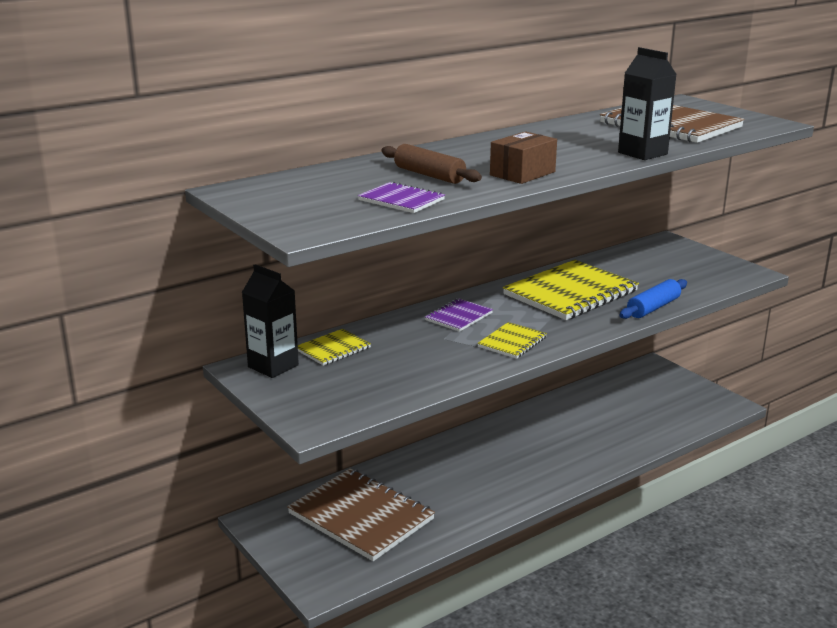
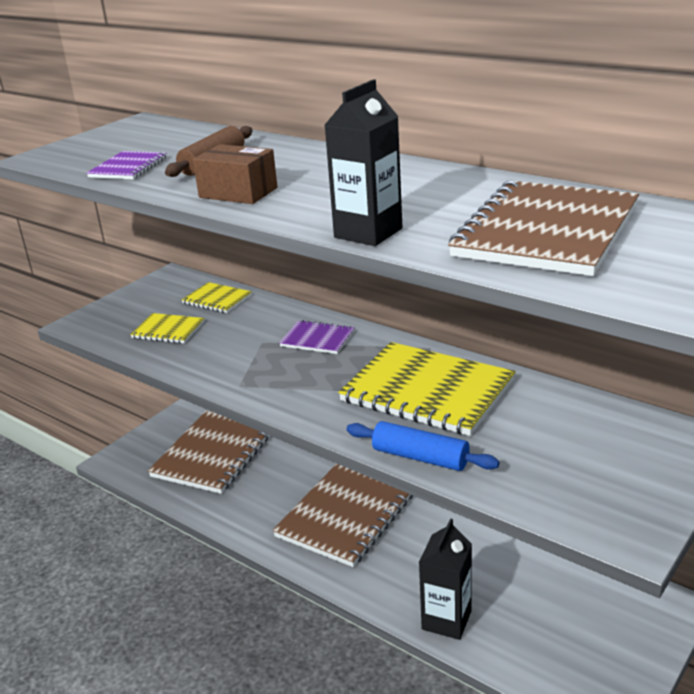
camera: 75 degrees right, 5 degrees up
(273, 366) = (176, 285): black carton -> black carton (446, 620)
(503, 459) = (346, 515): none -> brown notebook
(512, 342) = (269, 379): yellow notebook -> yellow notebook (168, 330)

